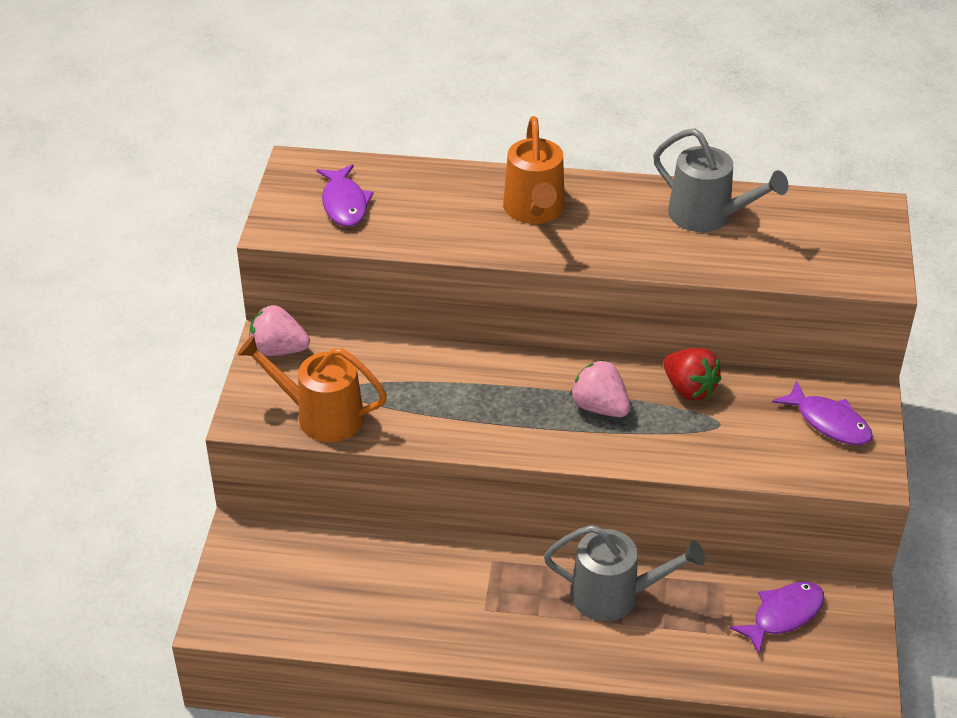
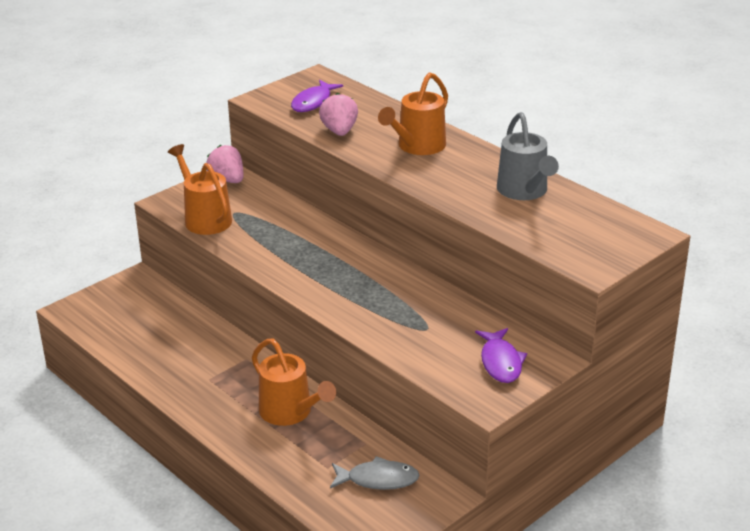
camera: 40 degrees right, 10 degrees down
(599, 407) = (364, 286): pink strawberry -> pink strawberry (339, 131)
(615, 595) = (290, 413): grey watering can -> orange watering can
(689, 389) = (434, 303): red strawberry -> none
(783, 615) = (378, 479): purple fish -> grey fish

